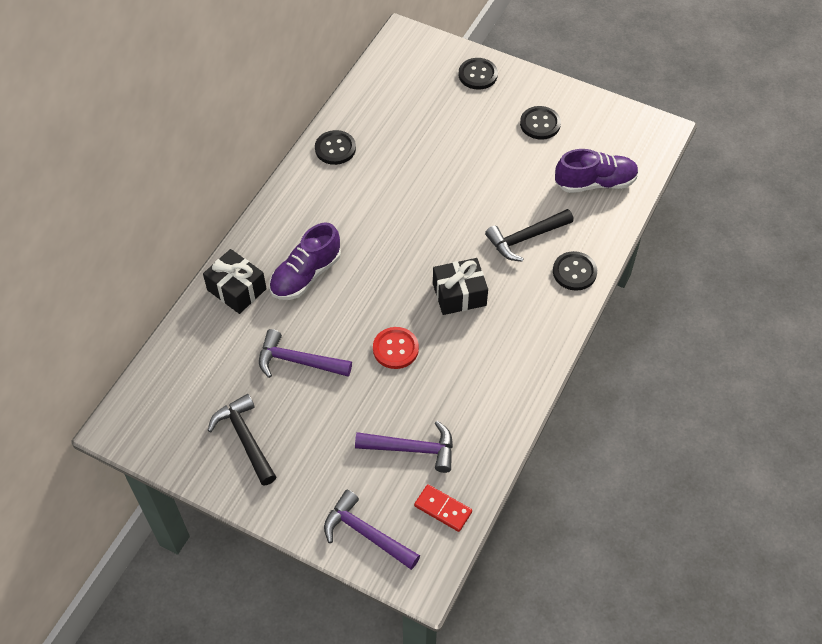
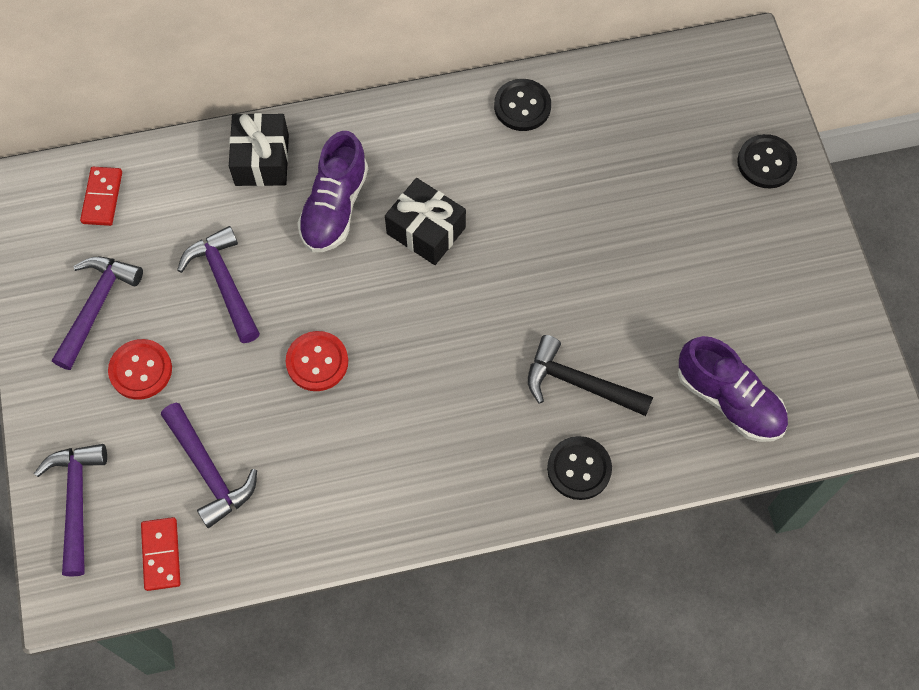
camera: 50 degrees right, 10 degrees up
(173, 387) = (102, 198): none -> red domino
(245, 439) = (96, 307): black hammer -> purple hammer
(306, 275) = (335, 207): purple shoe -> purple shoe turned 75 degrees counterclockwise
(312, 442) = (141, 370): none -> red button
(459, 294) = (441, 372): black gift -> black gift (426, 231)
(540, 124) = (759, 279): black button -> none

